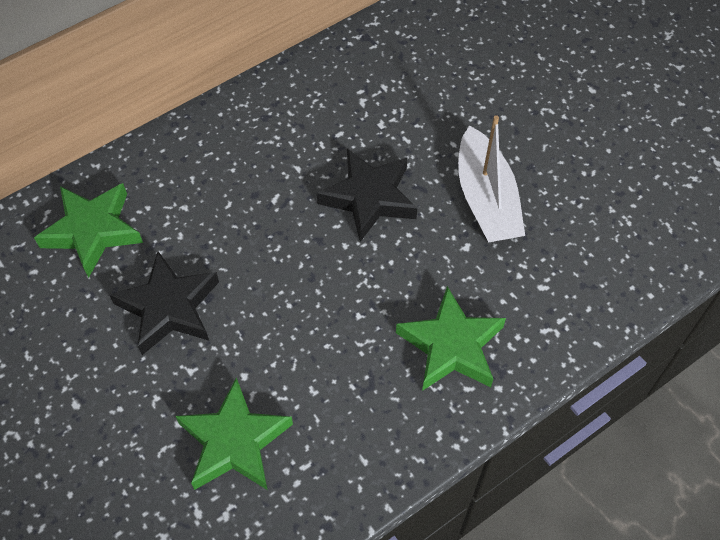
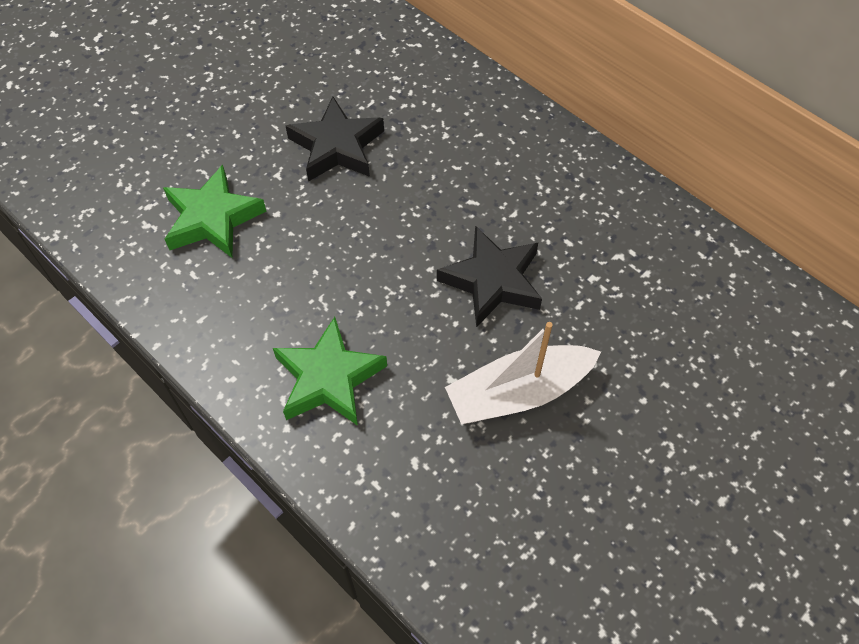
camera: 80 degrees right, 0 degrees up
(92, 231) = (404, 78): green star -> none

